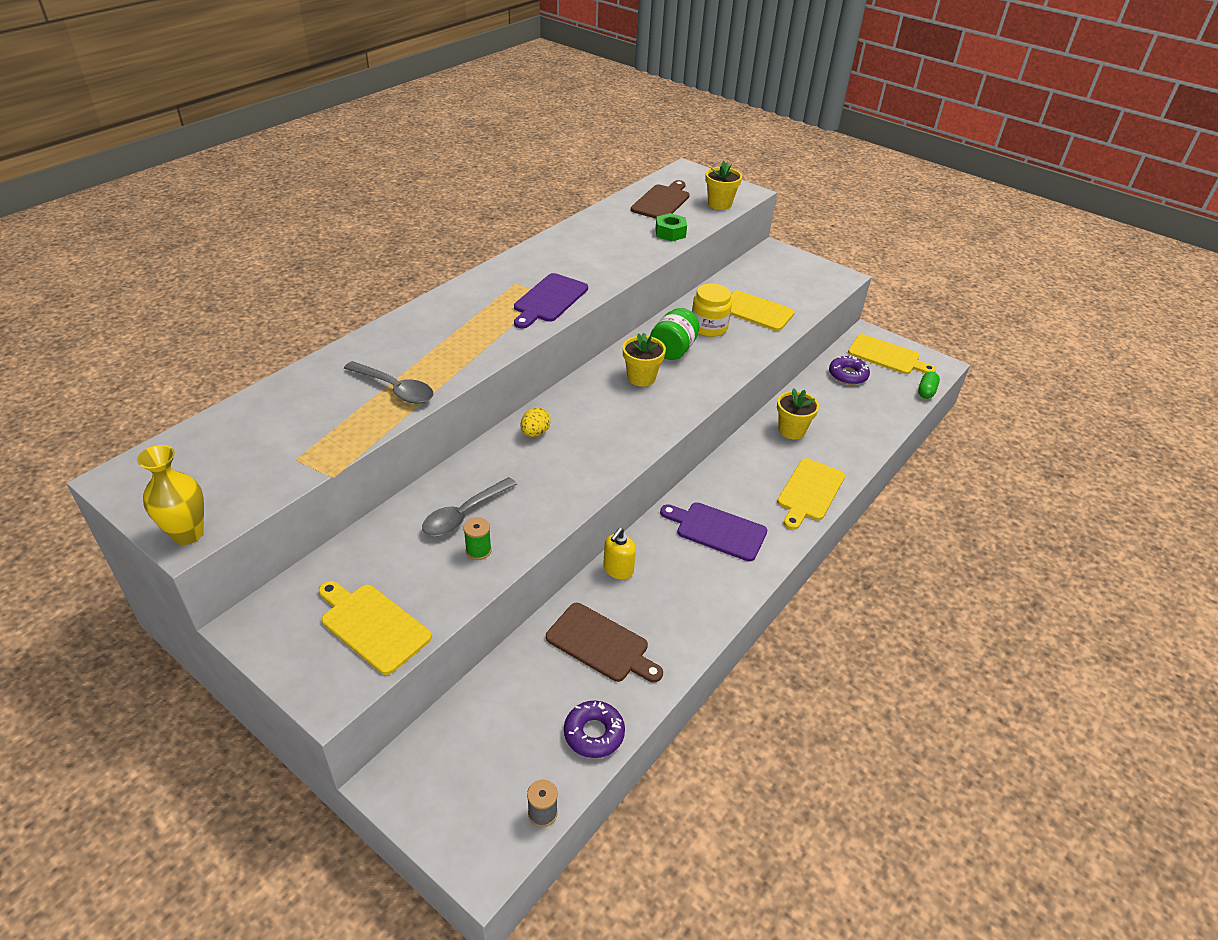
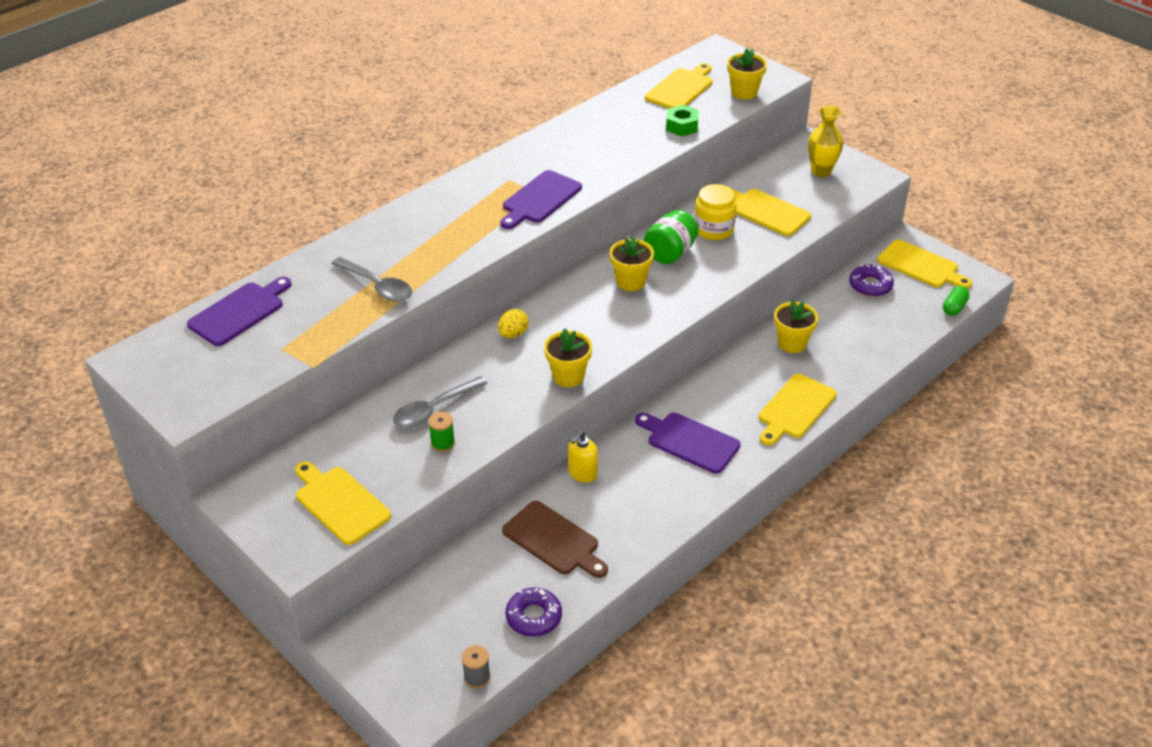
camera: 10 degrees right, 0 degrees up
(188, 534) = (186, 410): yellow vase -> yellow vase (821, 171)
(246, 422) = (239, 312): none -> purple cutting board
(598, 472) = (568, 376): none -> yellow flower pot
(662, 201) = (681, 88): brown cutting board -> yellow cutting board

